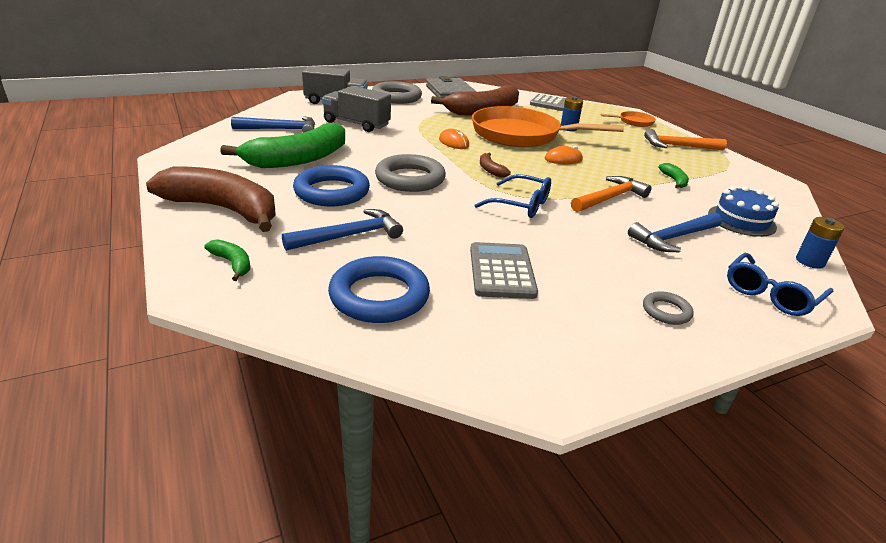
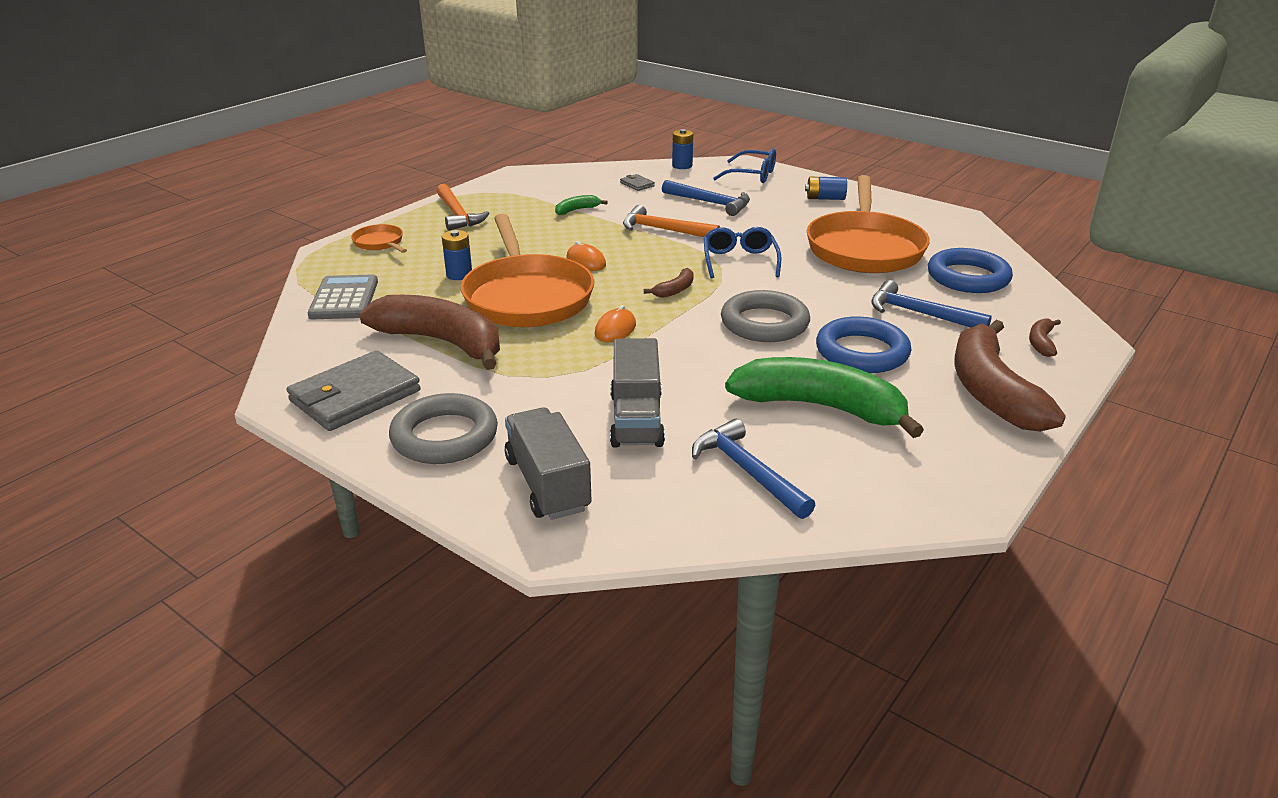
camera: 115 degrees left, 0 degrees up
(232, 263) = (1041, 343): green banana -> brown banana
(501, 271) = (864, 248): grey calculator -> orange pan
(666, 311) = (825, 198): grey ring -> blue battery
(741, 220) = (637, 184): blue cake -> grey wallet

